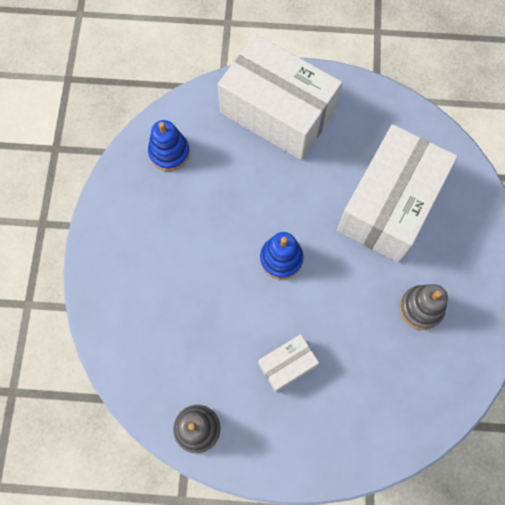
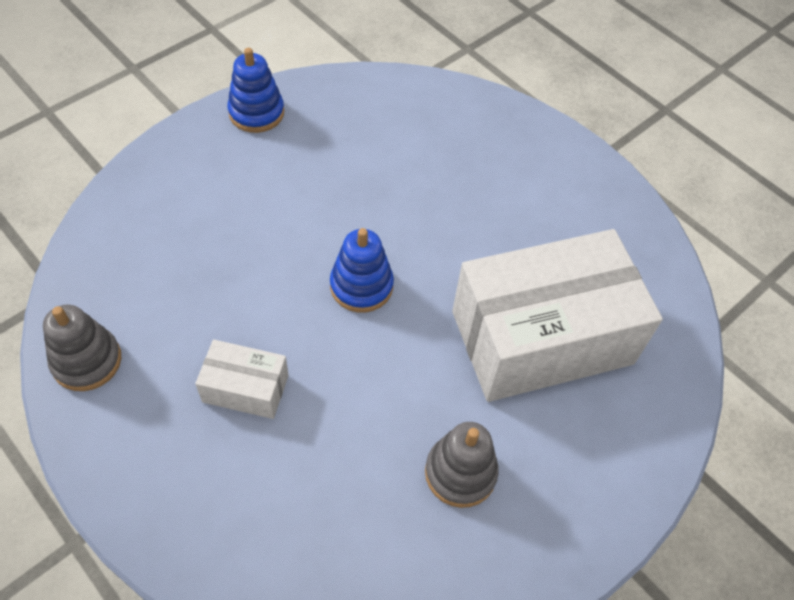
camera: 40 degrees right, 15 degrees down
(169, 152) = (364, 110): blue stacking toy -> blue stacking toy (256, 113)
(277, 112) = (514, 159): white box -> none

